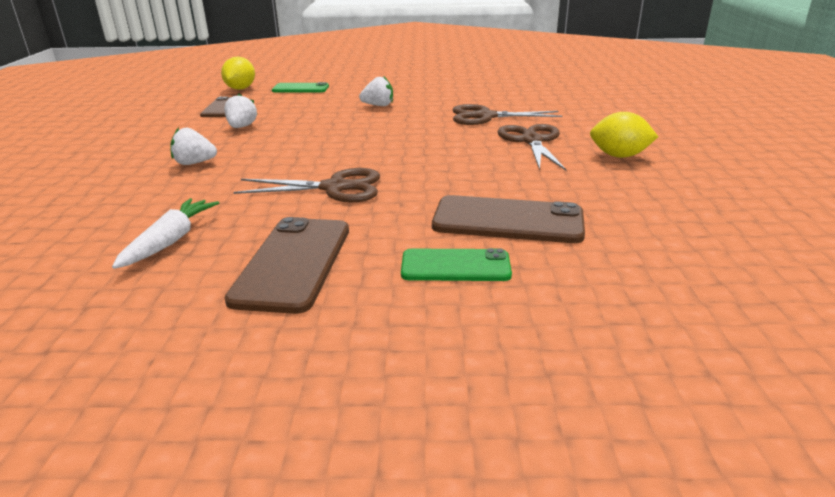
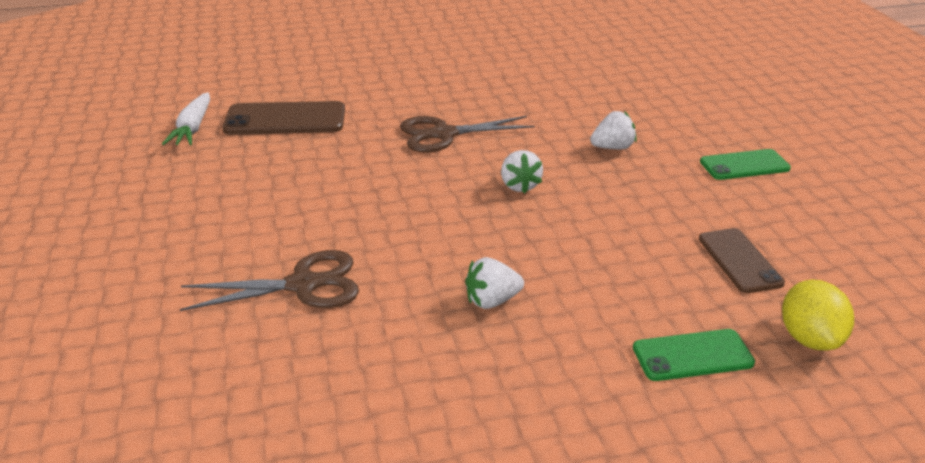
camera: 165 degrees right, 5 degrees up
(170, 241) = (525, 81): white carrot -> white carrot (193, 128)
(242, 127) = (644, 214): white strawberry -> white strawberry (519, 186)
(293, 263) = (428, 77): brown phone -> none
(455, 266) = (322, 86): green phone -> green phone (744, 165)
(532, 141) = (242, 228): brown scissors -> none
(619, 156) = (144, 210): yellow lemon -> none

